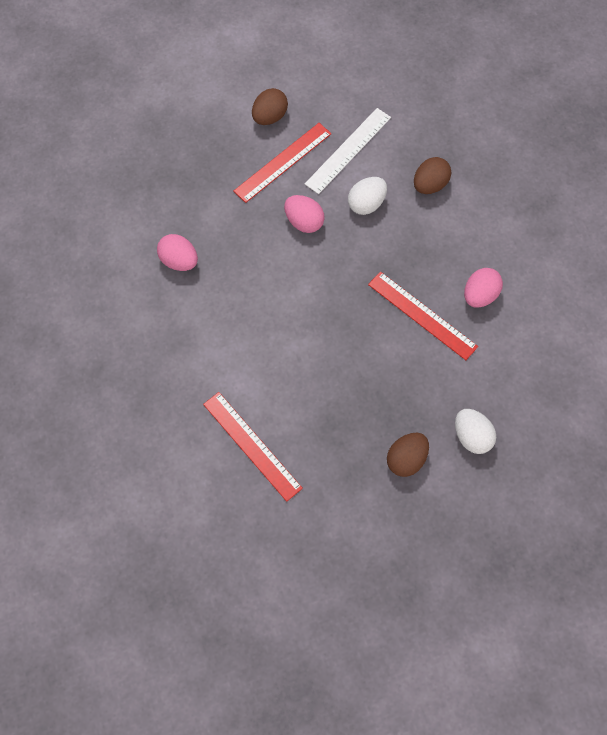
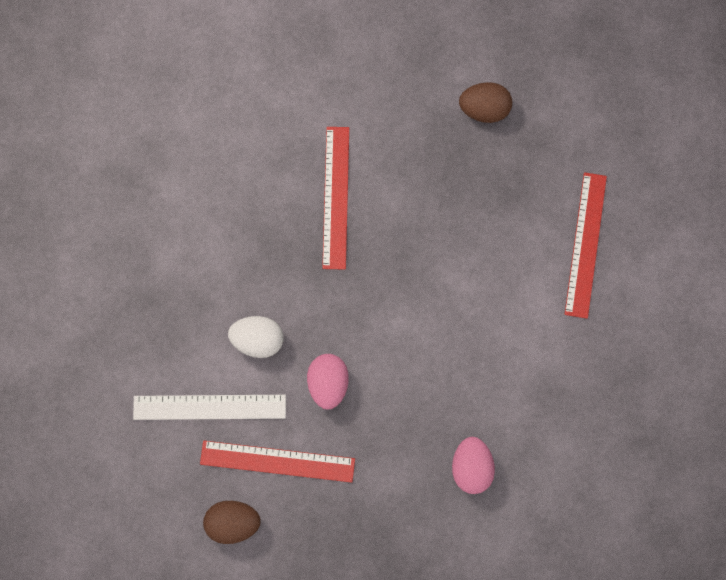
camera: 130 degrees left, 10 degrees up
(430, 185) = (186, 296): brown egg -> none
(471, 436) = (417, 72): white egg -> none
(479, 295) = (272, 162): pink egg -> none

